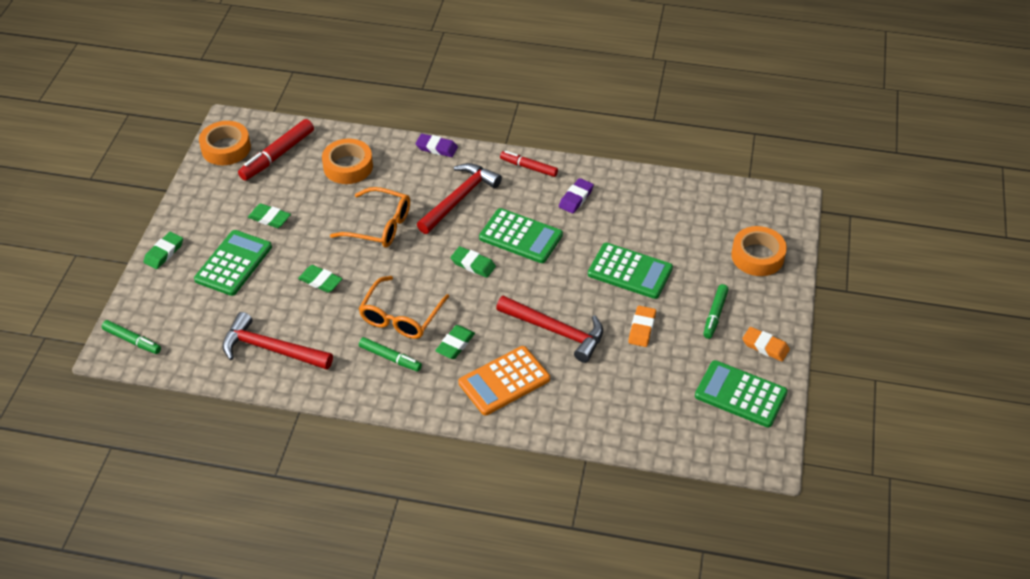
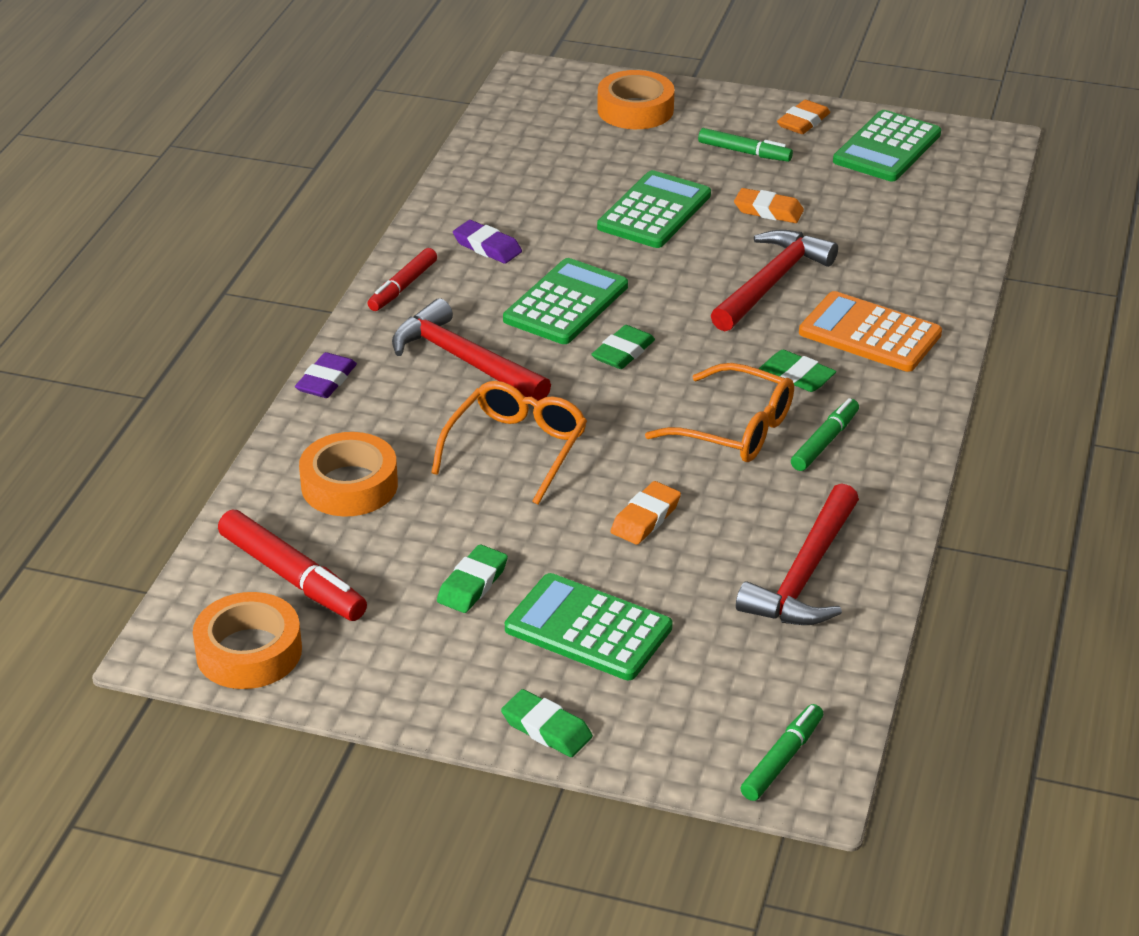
camera: 85 degrees left, 10 degrees down
(320, 281) = (645, 518): green eraser -> orange eraser
(504, 381) = (870, 333): orange calculator -> orange calculator turned 150 degrees clockwise

